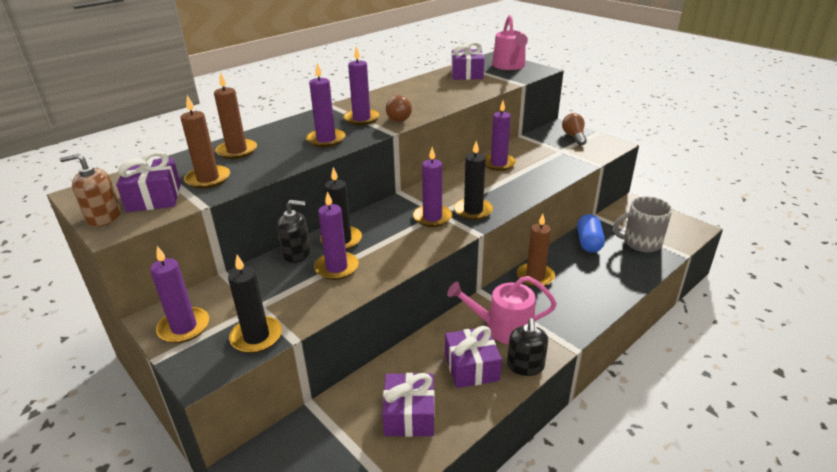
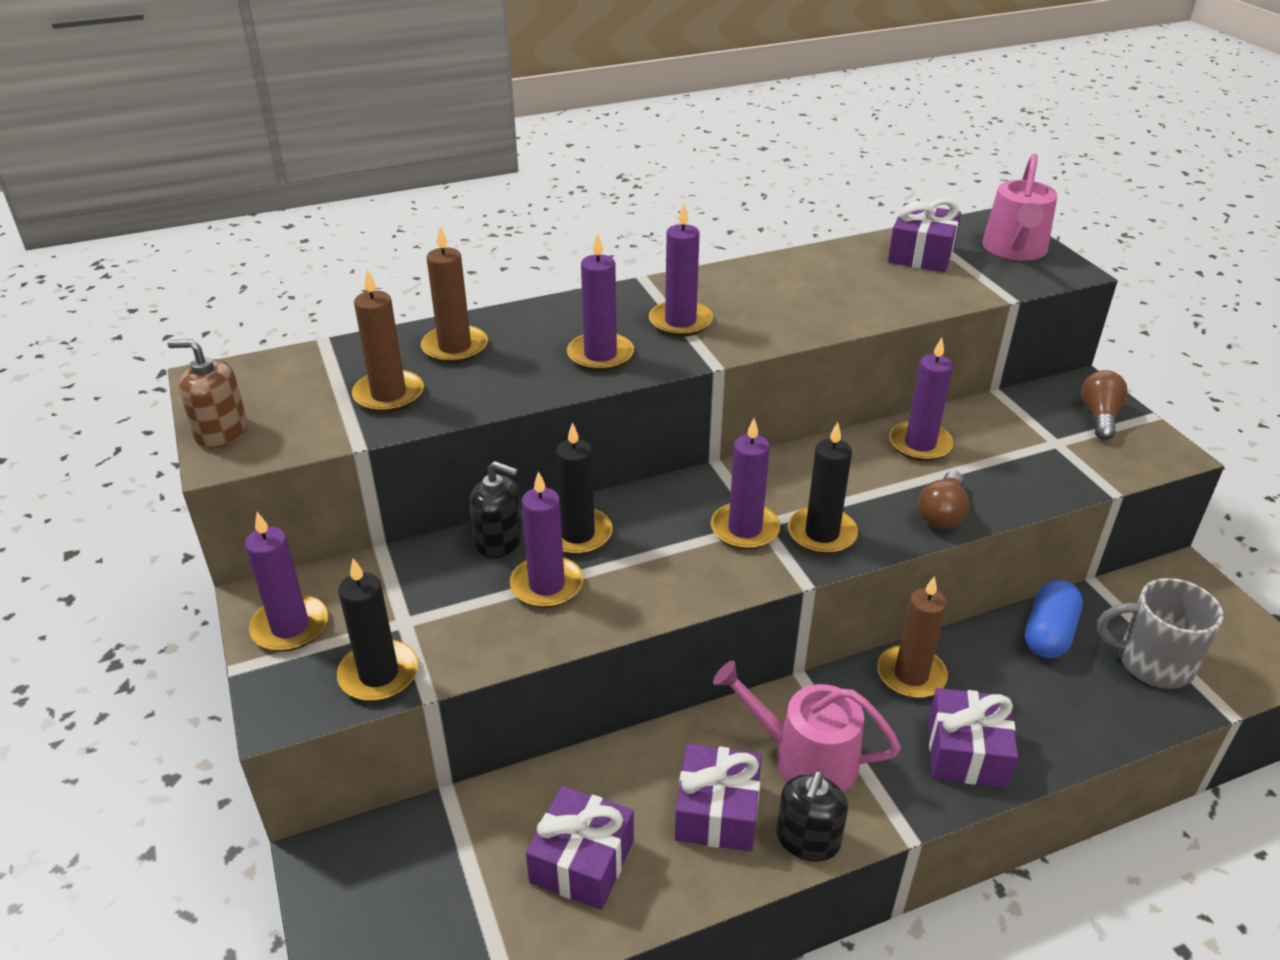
camera: 20 degrees right, 5 degrees up
(154, 197) = (300, 412): purple gift -> purple gift (966, 752)
(400, 117) = (745, 333): brown light bulb -> brown light bulb (942, 513)

